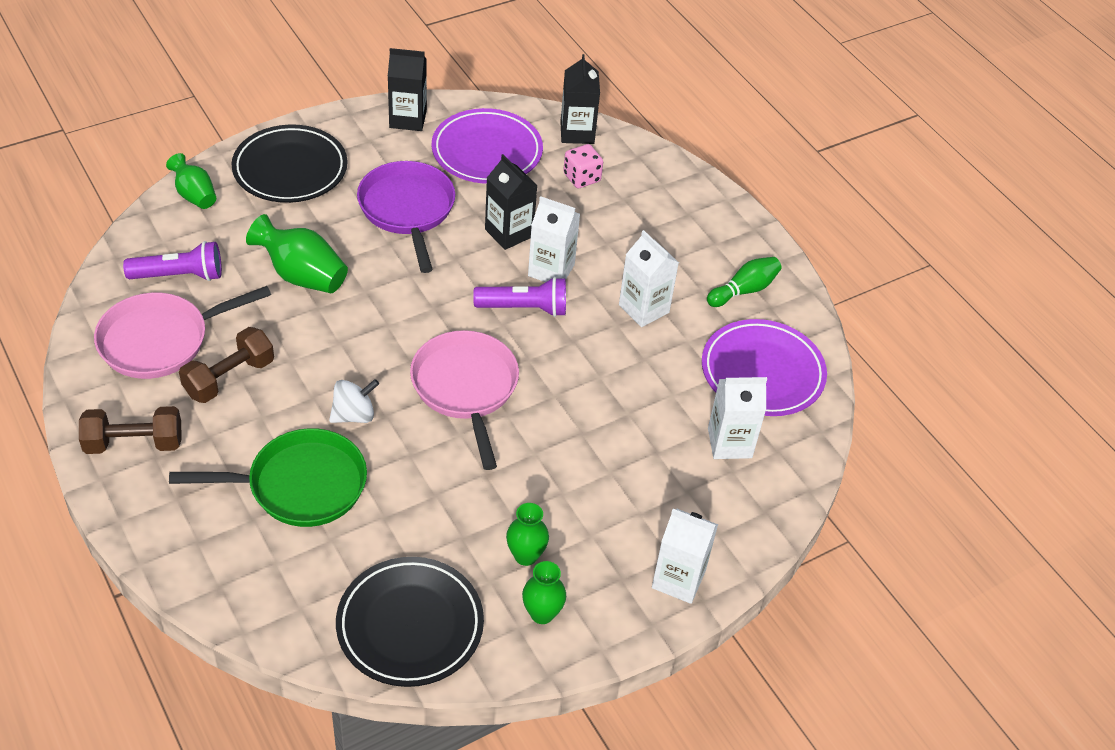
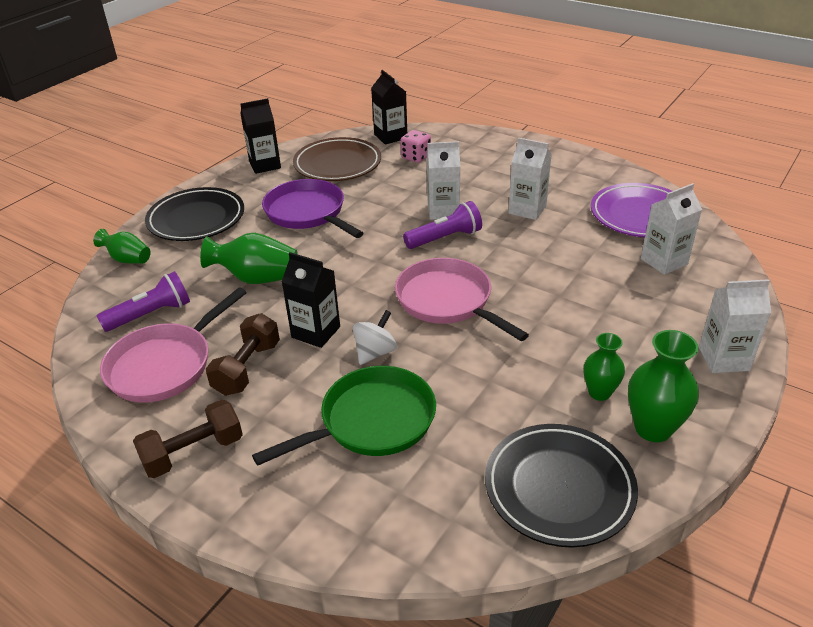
camera: 20 degrees left, 10 degrees down
(487, 151) = (337, 164): purple plate -> brown plate
(509, 233) = (393, 201): black carton -> black carton (316, 332)
(542, 613) = (653, 428): green vase -> green vase, size x1.56
(744, 290) = (581, 178): green bowling pin -> none

